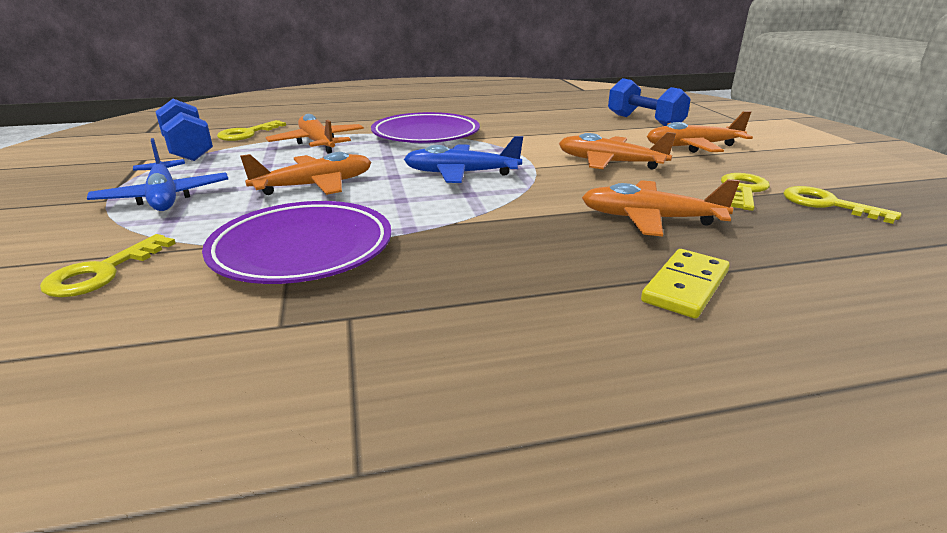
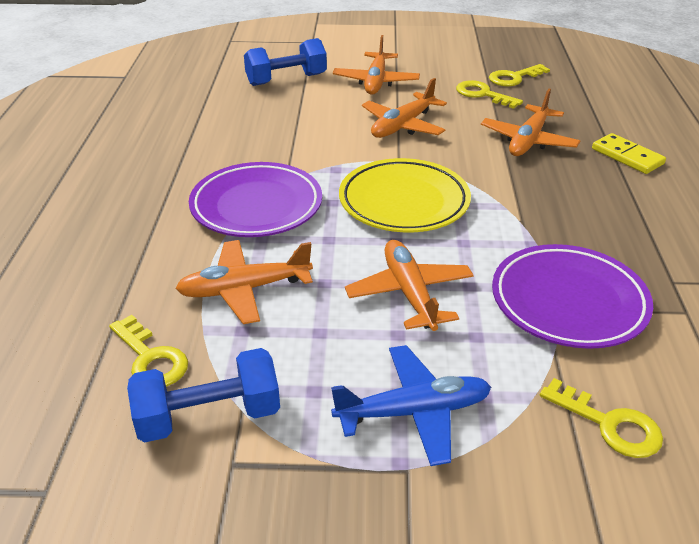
camera: 75 degrees left, 10 degrees up
(460, 174) = (404, 202): blue plane -> yellow plate

